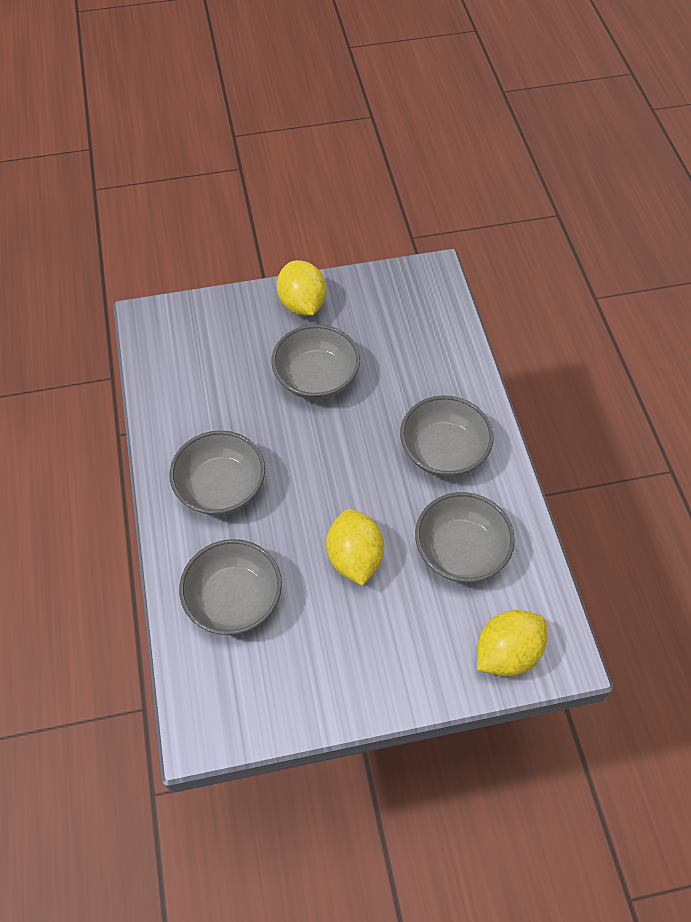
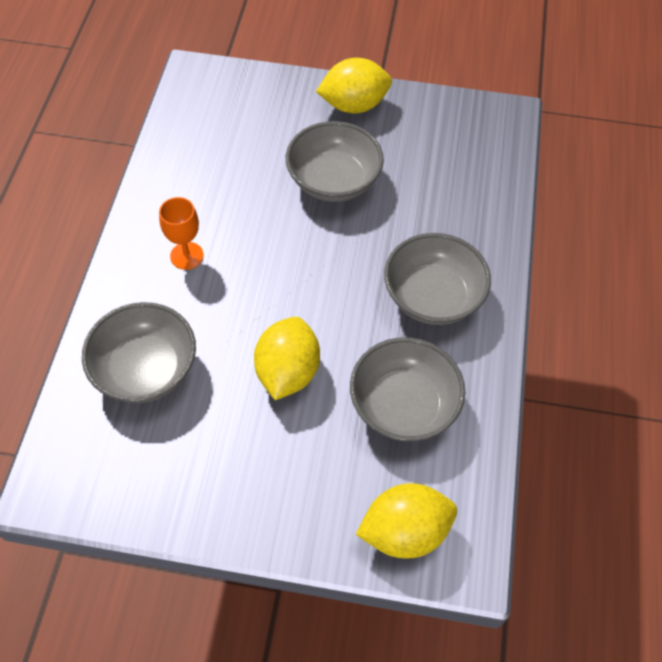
camera: 20 degrees right, 0 degrees up
(221, 487) = (187, 256): grey bowl -> orange goblet
(302, 304) = (354, 105): yellow lemon -> yellow lemon turned 75 degrees clockwise

